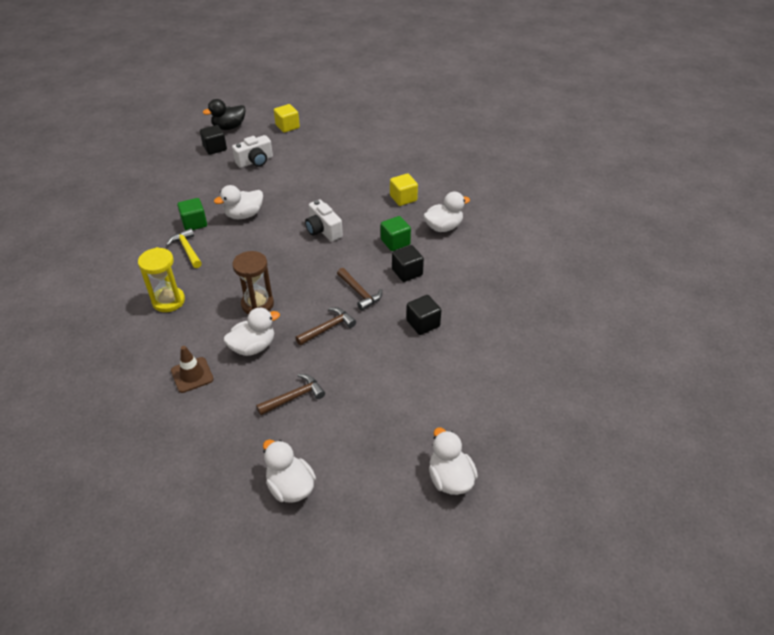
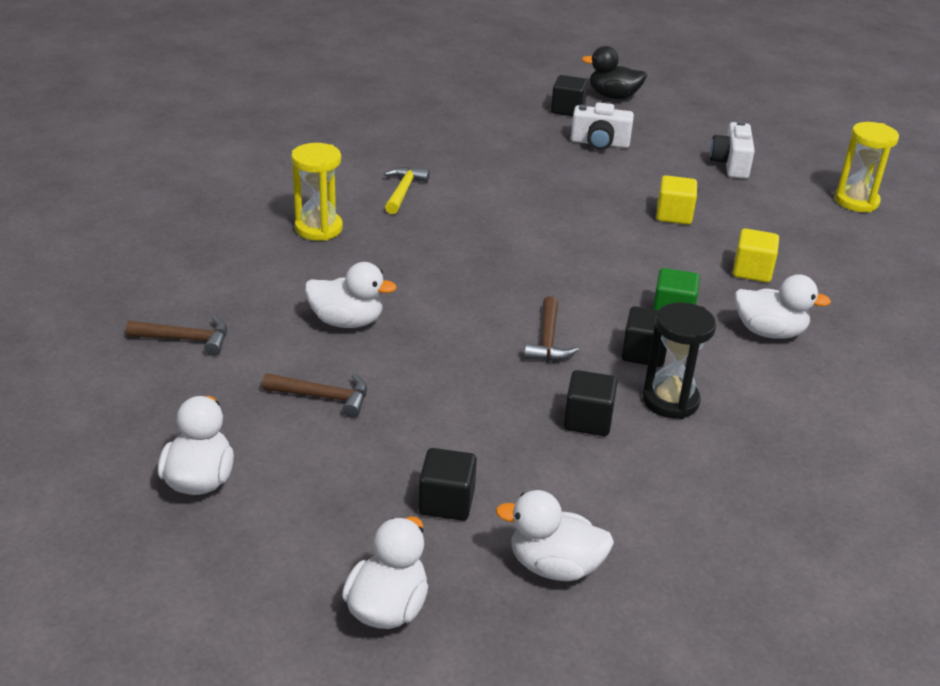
camera: 40 degrees right, 10 degrees down
(192, 375) = (249, 309): brown traffic cone -> none
(194, 223) = (445, 171): green cube -> none
(244, 215) = (512, 190): white duck -> white duck (554, 566)
(257, 304) = (408, 284): brown hourglass -> none
(287, 126) = (691, 125): yellow cube -> yellow cube (674, 215)
(323, 230) = (590, 252): white camera -> white camera (731, 164)
(328, 328) = (457, 353): brown hammer -> brown hammer (186, 339)
(405, 133) = (856, 201): none -> yellow hourglass
(413, 409) = (446, 502): none -> black cube
(443, 289) = (670, 401): none -> black hourglass

